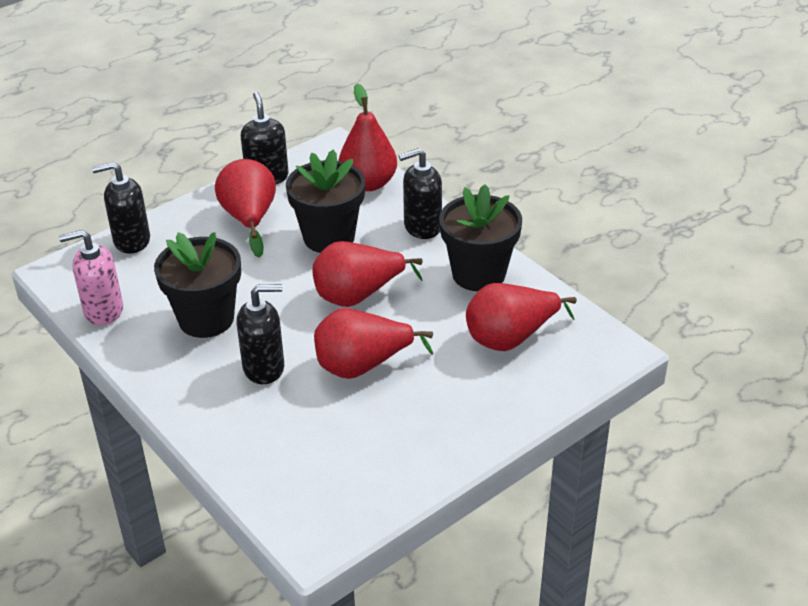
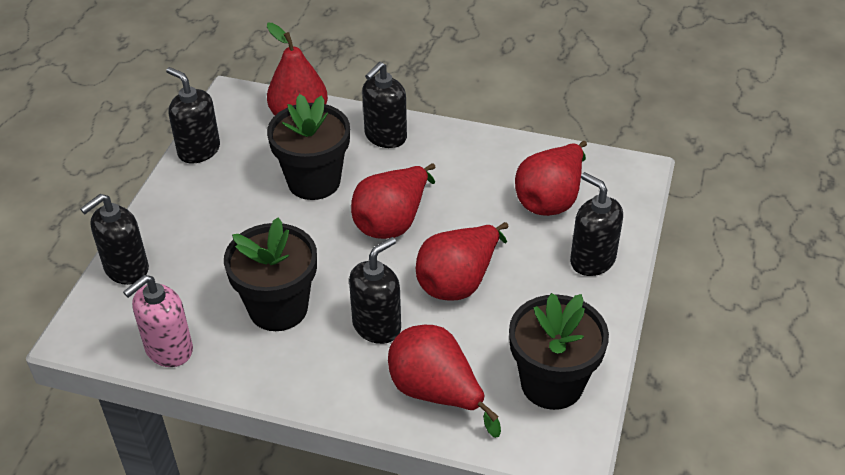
camera: 35 degrees left, 5 degrees up
(249, 219) = (223, 197): red pear -> red pear (436, 393)
(478, 274) = (472, 157): black flower pot -> black flower pot (552, 384)
(494, 404) = (592, 260): none -> black soap dispenser

